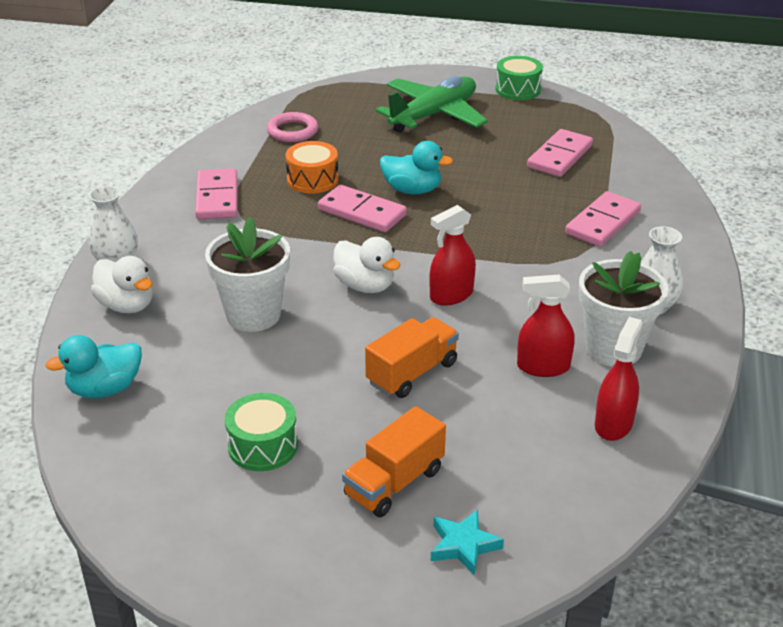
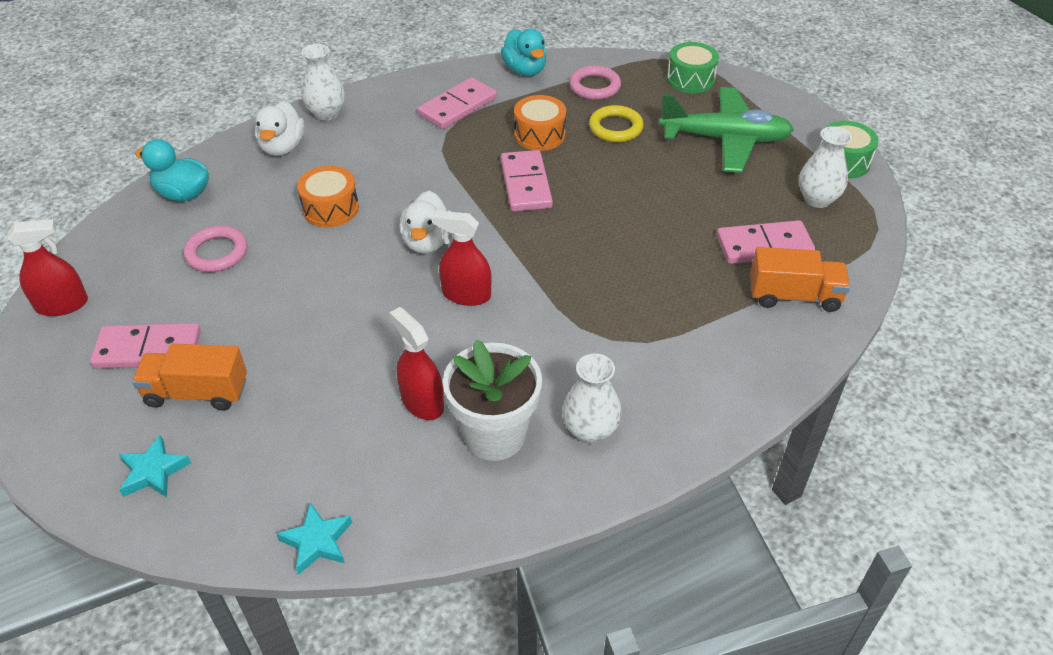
camera: 50 degrees right, 10 degrees up
(222, 401) = (217, 253): none -> pink ring
(253, 315) = (331, 208): white flower pot -> orange drum
(263, 446) = (184, 301): green drum -> green drum (690, 79)
(355, 147) = (615, 128): none -> yellow ring
(412, 190) = (592, 192): turquoise duck -> turquoise duck (525, 70)
(412, 373) = (339, 329): orange truck -> orange truck (794, 296)
(541, 116) = (817, 199): none -> white vase
(602, 222) = (688, 329): pink domino -> pink domino (148, 349)
(613, 424) = (384, 489): red spray bottle -> red spray bottle (62, 305)
(634, 480) = (317, 541): none -> turquoise star

